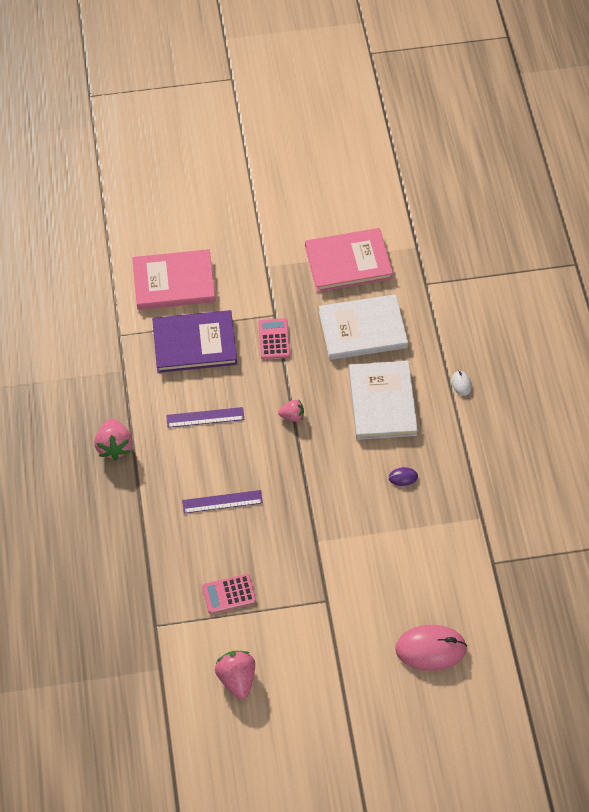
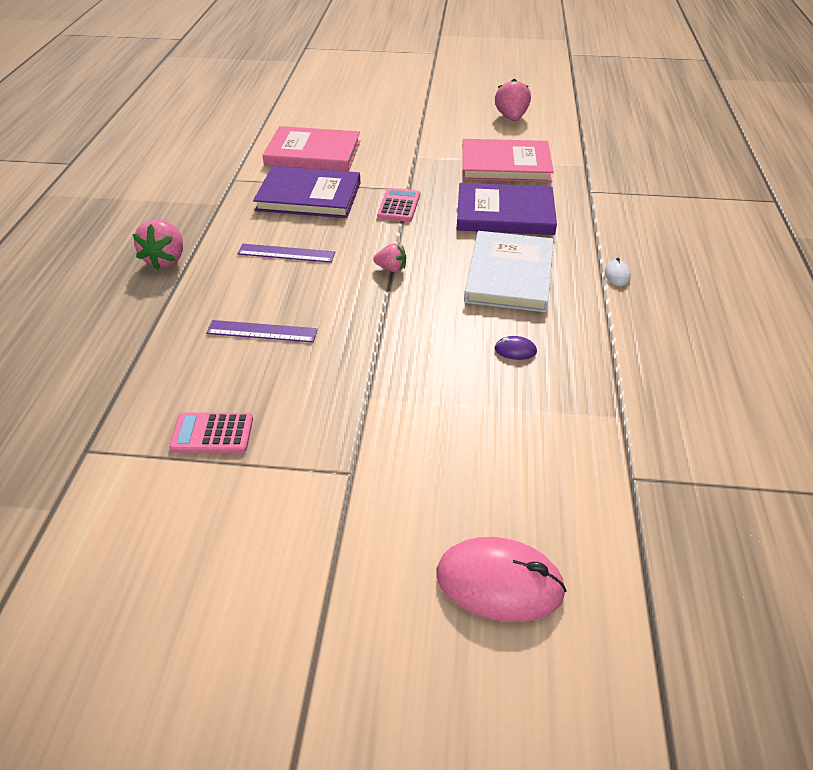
camera: 15 degrees right, 15 degrees down
(237, 678) = (158, 551): pink strawberry -> pink strawberry (511, 118)
(362, 329) = (505, 213): white book -> purple book

